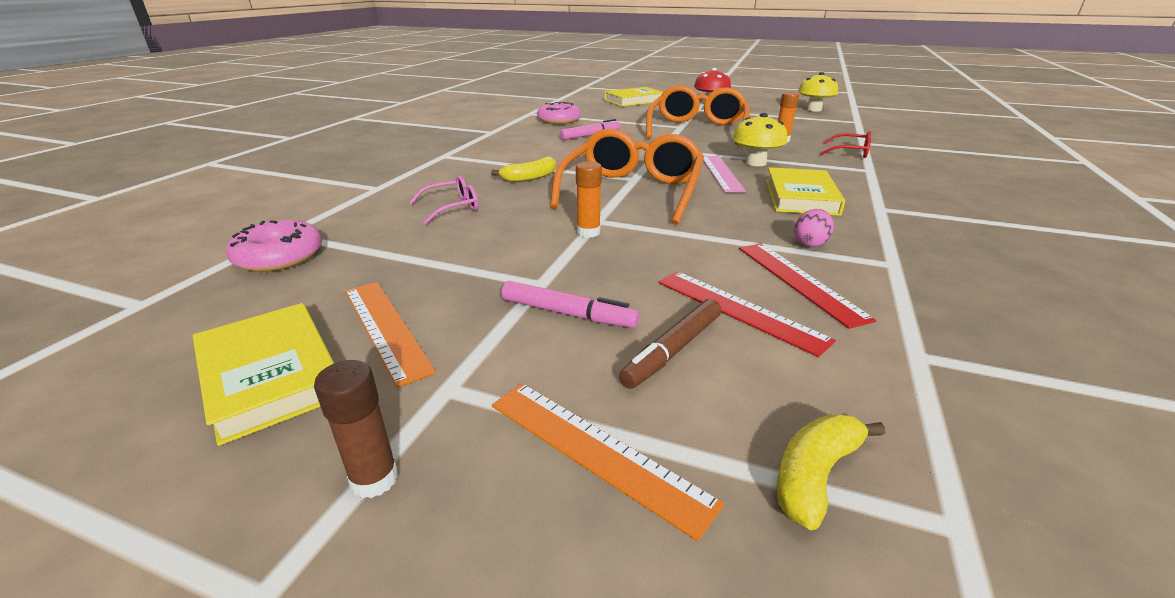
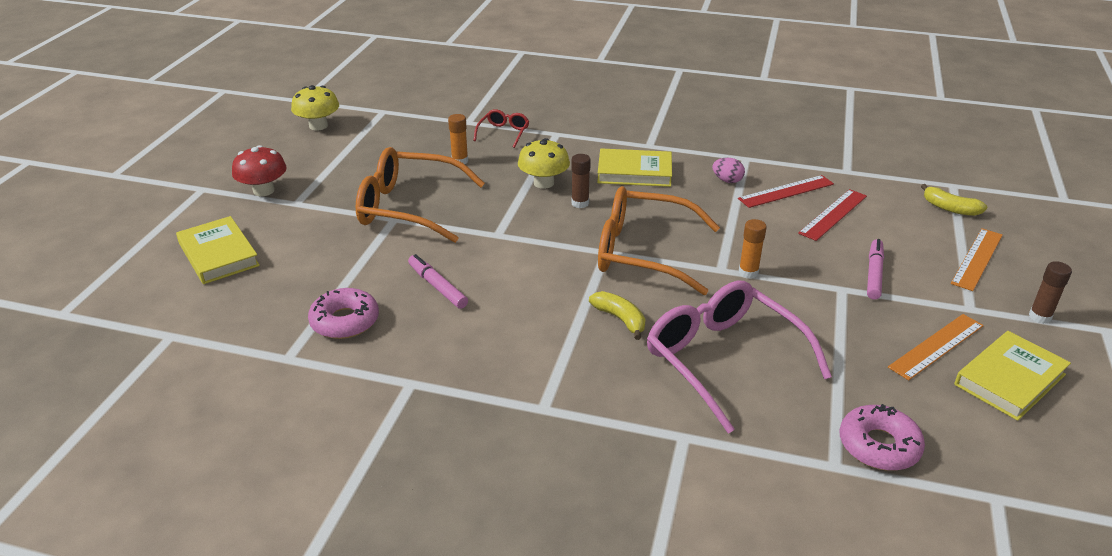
camera: 95 degrees left, 5 degrees up
(452, 207) = (723, 360): pink glasses -> pink glasses, size x2.17
(673, 350) = (888, 237): brown marker -> none
(721, 173) = (580, 203): pink ruler -> brown glue stick

